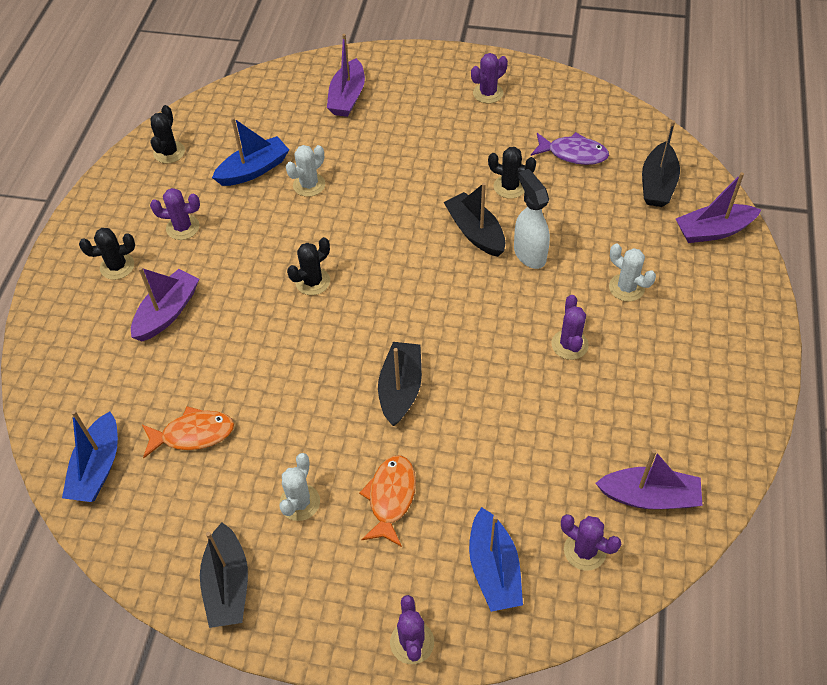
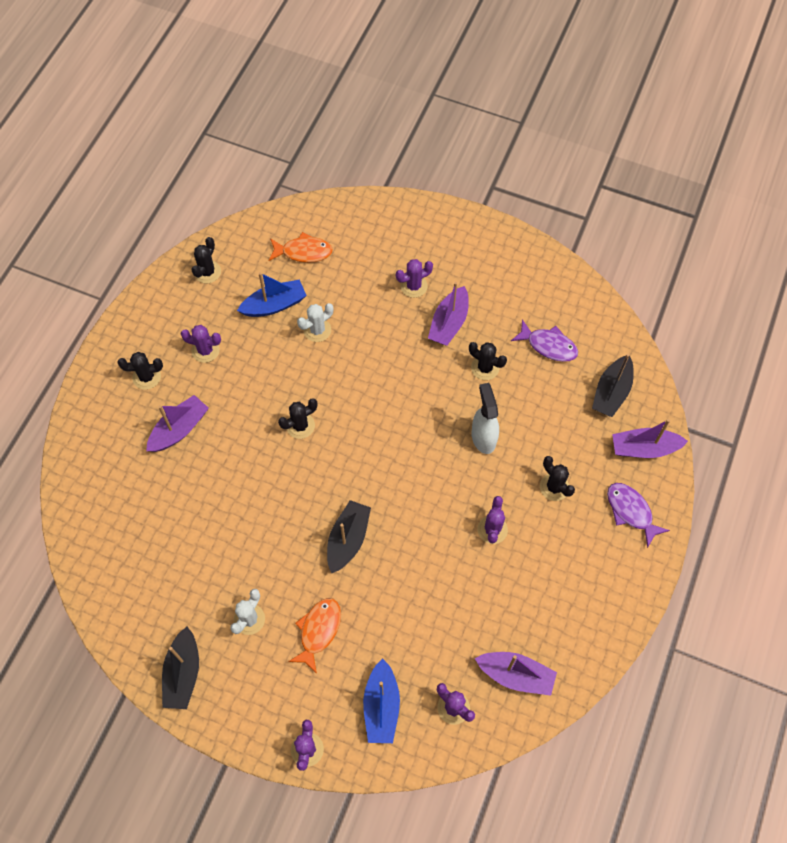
camera: 10 degrees right, 10 degrees up
(98, 467) = (104, 555): blue boat -> none
(193, 434) = (180, 543): orange fish -> orange fish (303, 252)
(347, 97) = (369, 245): purple boat -> purple boat (449, 323)
(475, 232) = (444, 407): black boat -> none
(488, 93) = (492, 266): purple cactus -> purple cactus (413, 286)
(626, 287) = (554, 487): white cactus -> black cactus
(722, 295) = (631, 511): none -> purple fish

